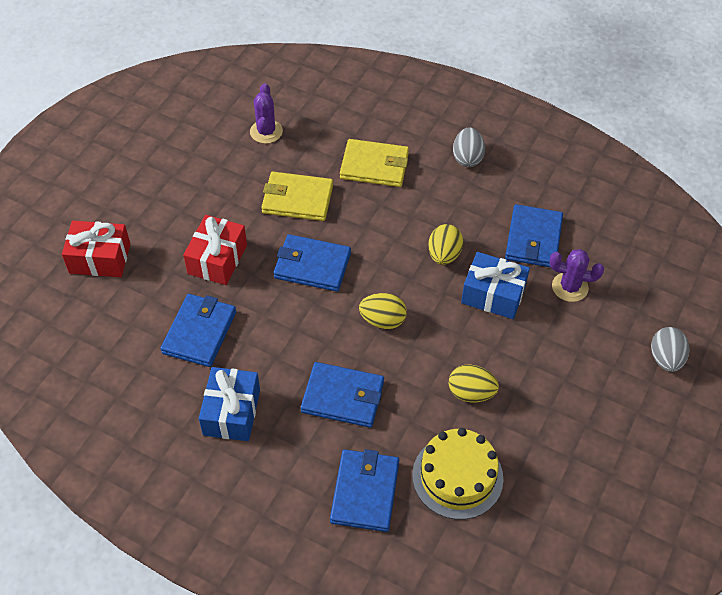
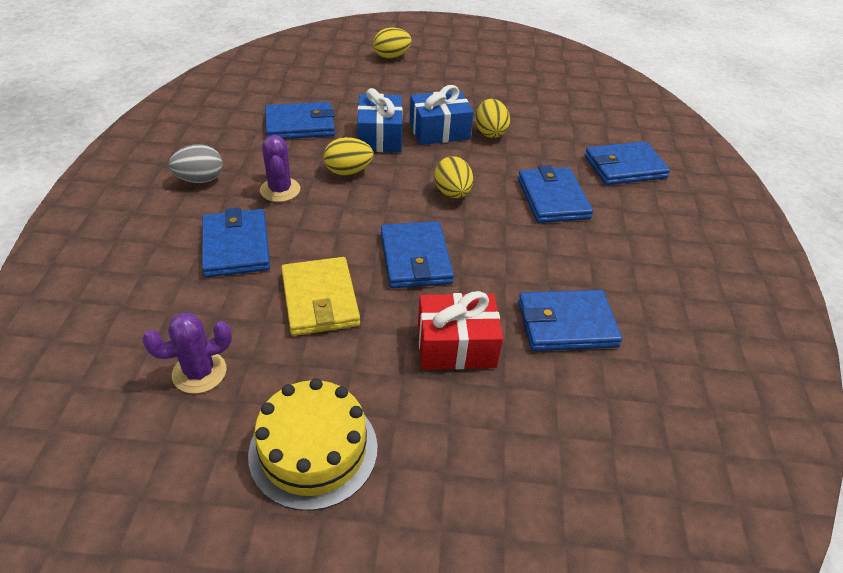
camera: 115 degrees left, 10 degrees down
(100, 258) = (536, 486): red gift -> none
(231, 412) = (632, 266): blue gift -> blue gift (439, 131)
(374, 166) = (236, 246): yellow wallet -> blue wallet
(457, 476) = (568, 127): yellow cake -> yellow cake (313, 450)
(570, 287) = (347, 101): purple cactus -> purple cactus (280, 190)
(665, 359) = (391, 57): grey egg -> yellow egg

